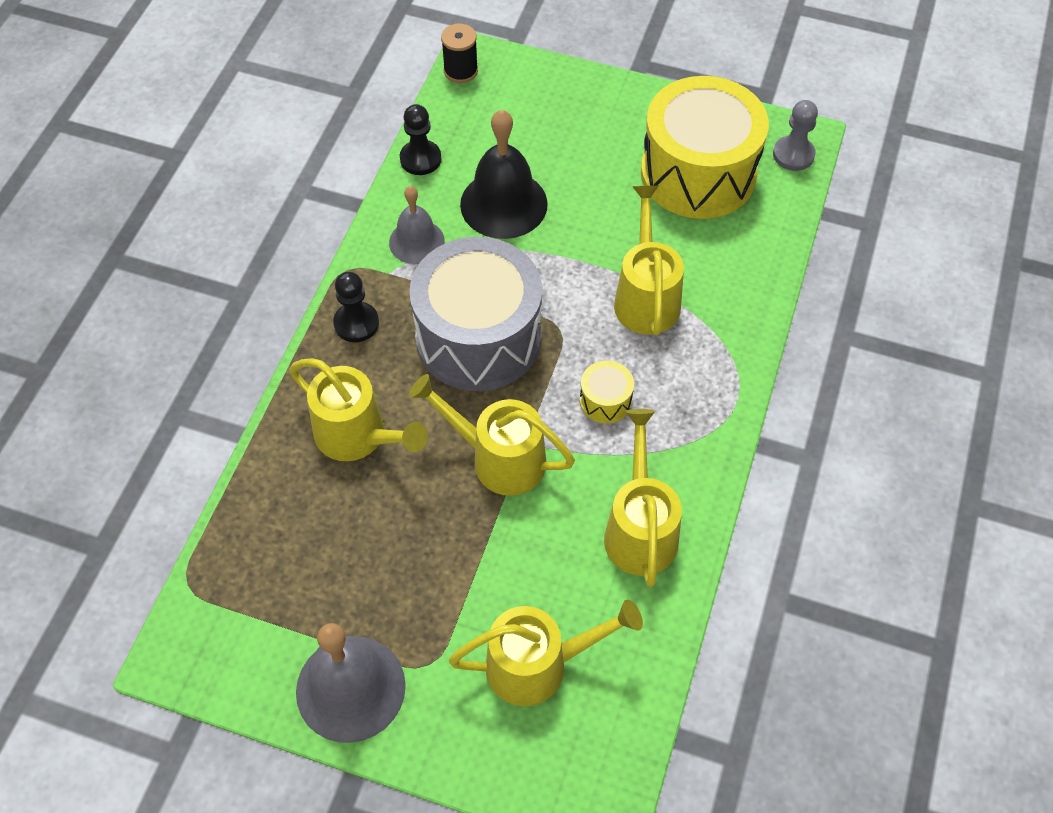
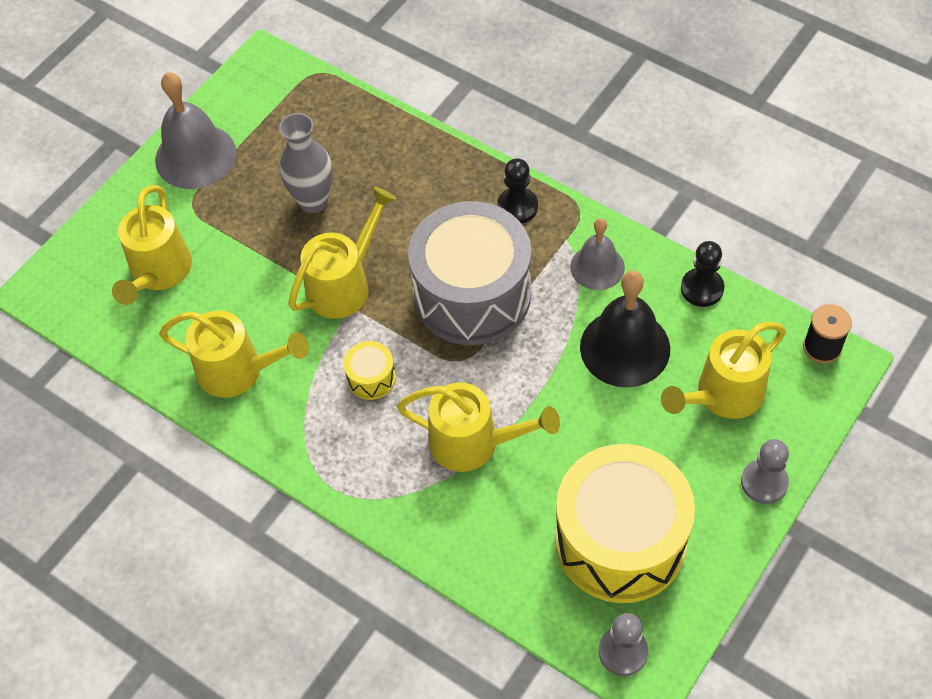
camera: 110 degrees right, 0 degrees up
(359, 437) = (402, 192): yellow watering can -> yellow watering can (722, 396)
(393, 525) = (313, 201): none -> grey vase
(606, 91) = (764, 482): none -> grey pawn

